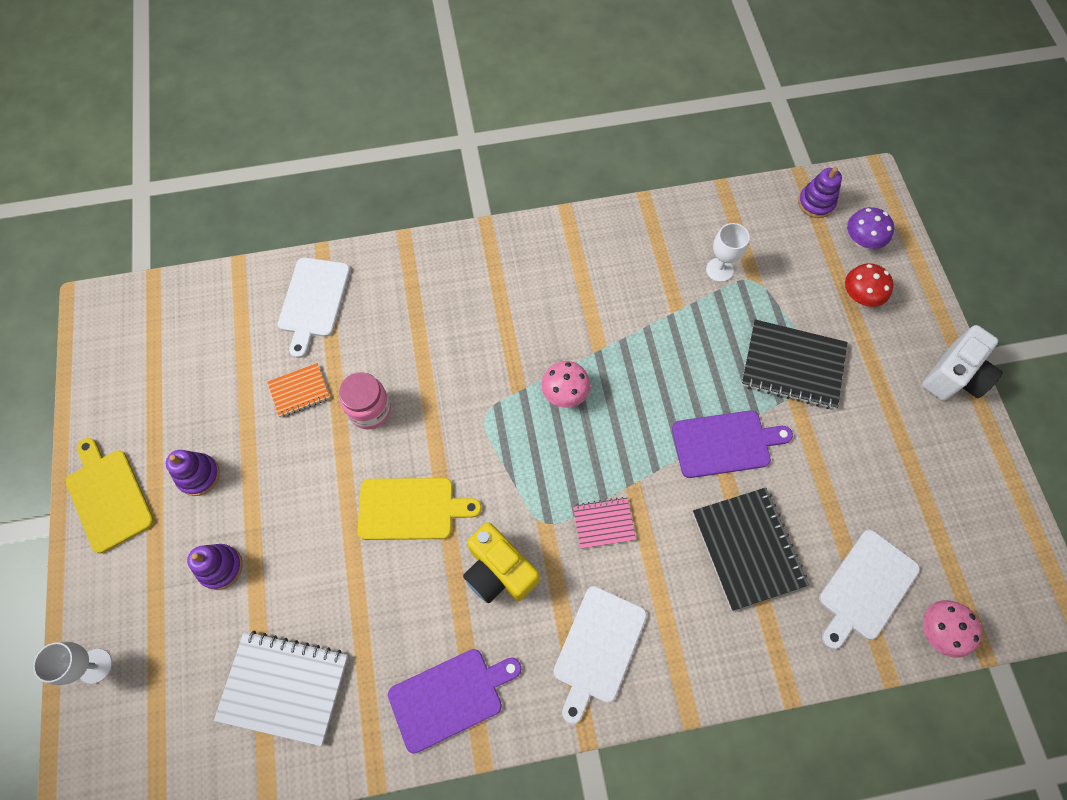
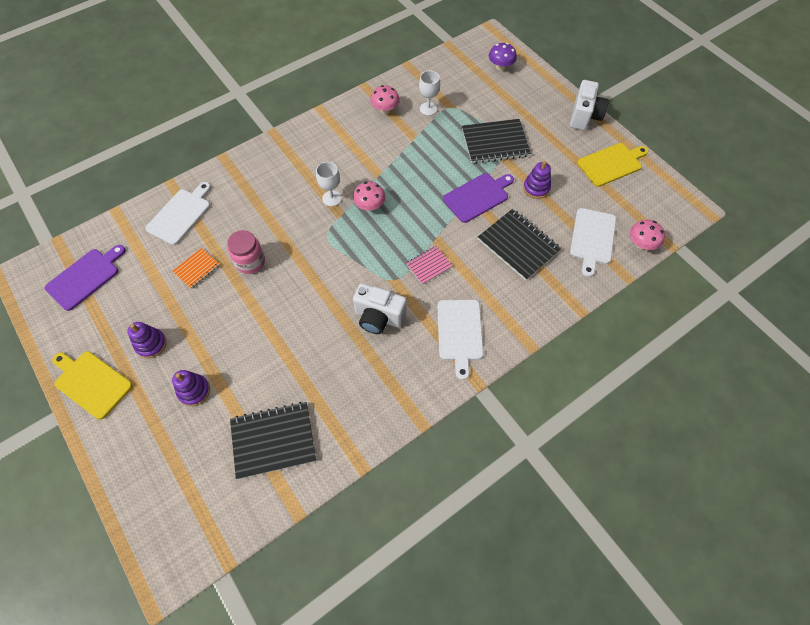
camera: 25 degrees left, 5 degrees down
(95, 666) = (133, 487): white goblet -> white goblet (332, 198)
(284, 687) = (273, 440): white notebook -> black notebook
(314, 301) = (180, 215): white cutting board -> white cutting board turned 135 degrees counterclockwise
(411, 508) = (305, 306): yellow cutting board -> yellow cutting board (611, 164)
(450, 697) = (384, 398): purple cutting board -> purple cutting board (85, 277)
(498, 571) = (379, 317): yellow camera -> white camera
(656, 247) = (385, 109): none -> pink mushroom
(816, 203) = (465, 56): purple stacking toy -> purple stacking toy (536, 188)
(860, 296) = (514, 94): red mushroom -> none

